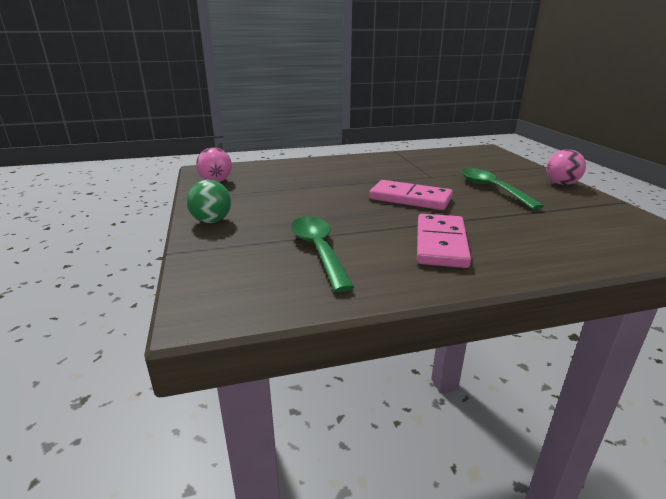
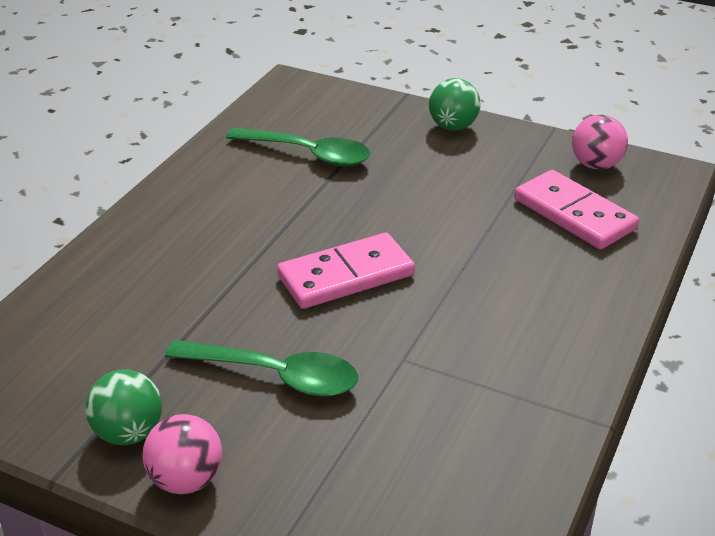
camera: 130 degrees right, 10 degrees up
(440, 243) = (221, 221): pink domino -> pink domino (574, 214)
(580, 199) = (128, 433): none -> green ball

